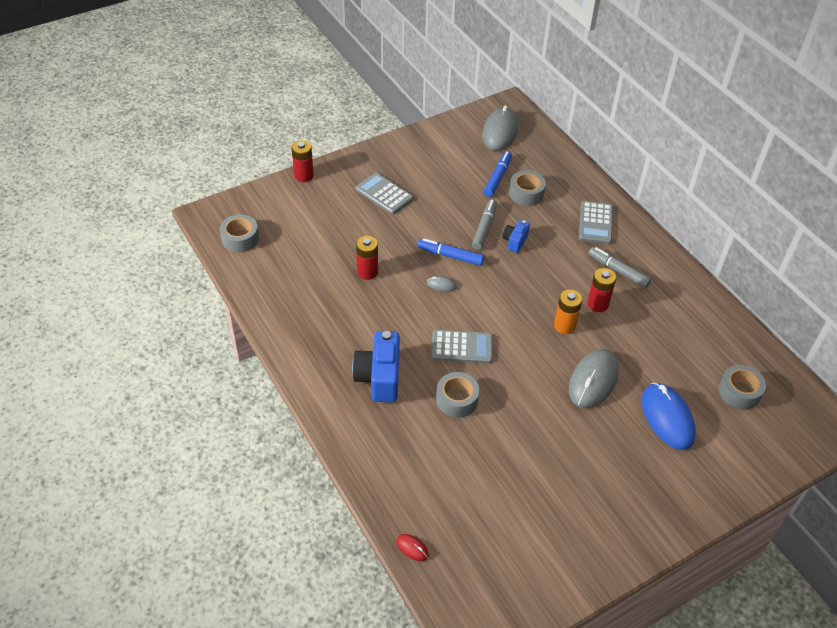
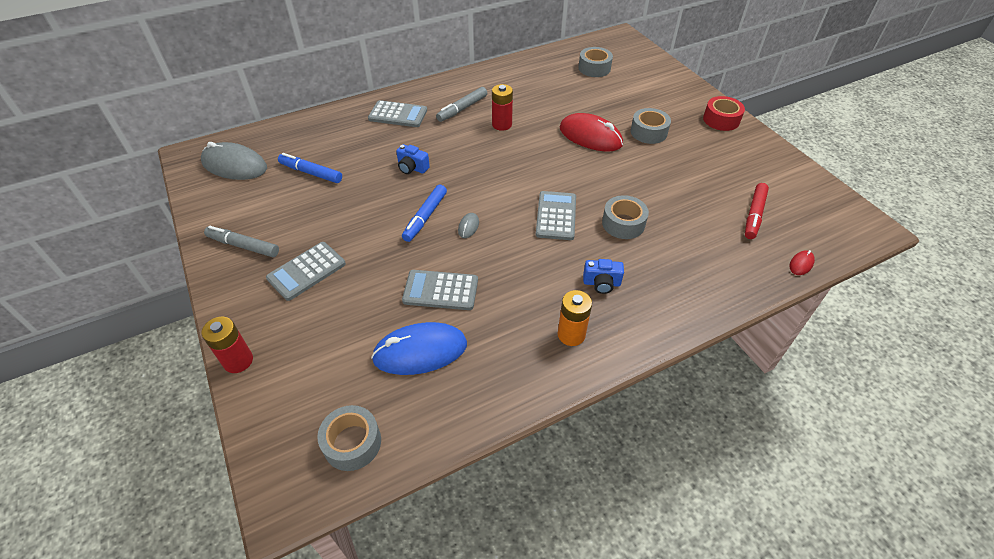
camera: 85 degrees left, 0 degrees up
(367, 272) = (440, 290): red battery -> grey calculator
(379, 377) = (601, 283): blue camera -> blue camera, size x0.53
(482, 519) = (754, 215): none -> red marker
(484, 228) = (388, 188): grey marker -> grey marker (243, 246)
(526, 193) = (343, 154): grey tape -> grey tape (648, 132)
(564, 326) = (527, 146): orange battery -> orange battery (571, 334)
(593, 380) = (590, 136): grey mouse -> red mouse
(658, 519) = (721, 120): none -> red tape
(667, 418) = (624, 103): blue mouse -> blue mouse (420, 351)

